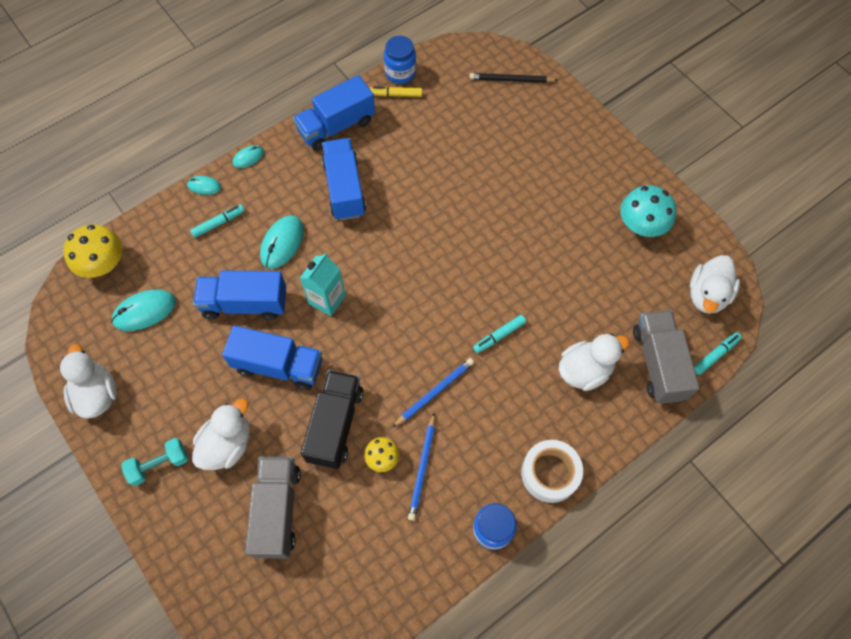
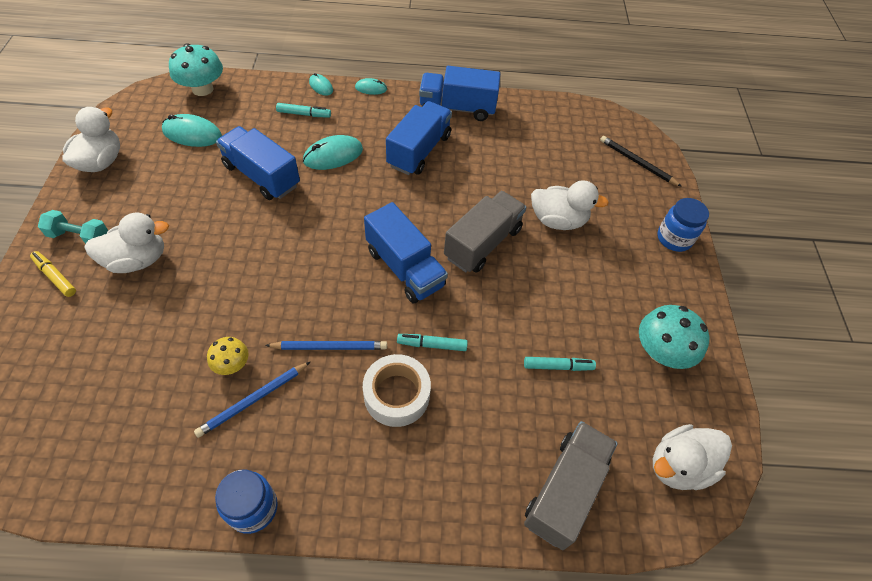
camera: 35 degrees right, 10 degrees down
(103, 264) = (202, 89): yellow mushroom -> turquoise mushroom
(277, 511) = (112, 337): grey truck -> grey truck (483, 243)
(278, 365) = (235, 234): blue truck -> blue truck (405, 268)
(327, 299) = (322, 215): turquoise carton -> none
(335, 425) = (226, 308): black truck -> none
(396, 95) = (526, 116): yellow marker -> yellow marker (55, 277)
(400, 73) = (545, 104): blue jar -> blue jar (674, 238)
(550, 473) = (356, 503): white tape -> white tape (396, 395)
(584, 370) = (482, 436): white duck -> white duck (558, 220)
(715, 355) = (637, 533): turquoise marker -> turquoise marker (558, 366)

